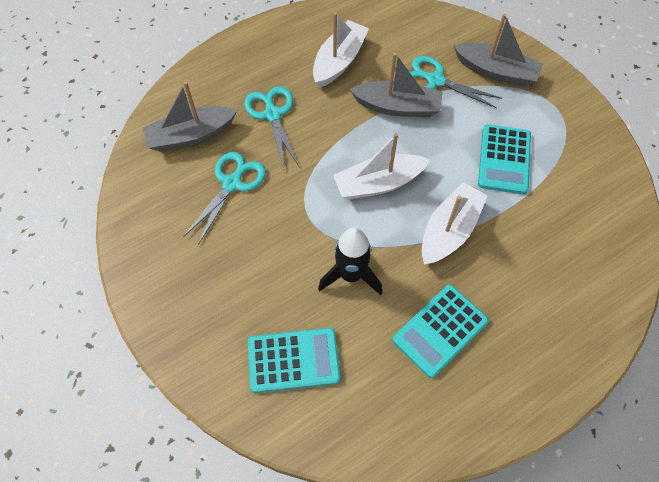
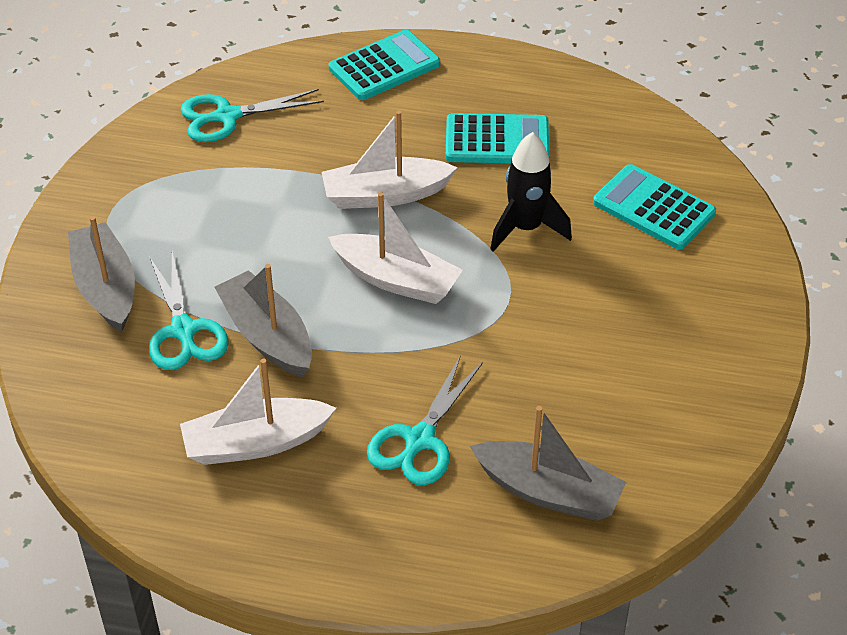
camera: 135 degrees left, 15 degrees down
(232, 184) = (555, 396): turquoise scissors -> turquoise scissors (227, 116)
(504, 159) = (241, 208): turquoise calculator -> turquoise calculator (384, 66)

